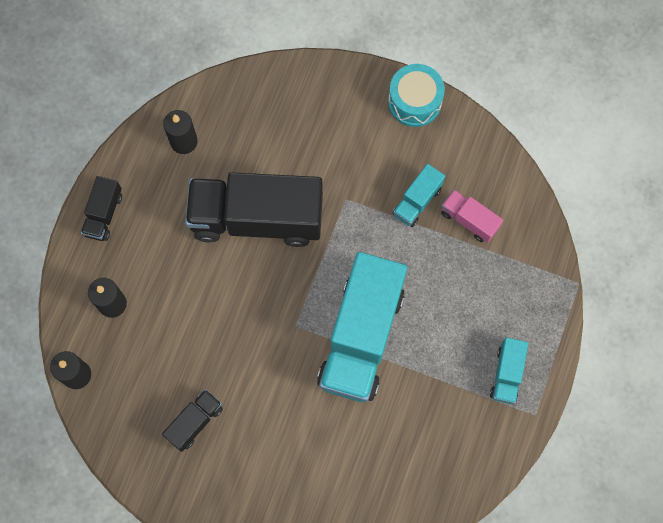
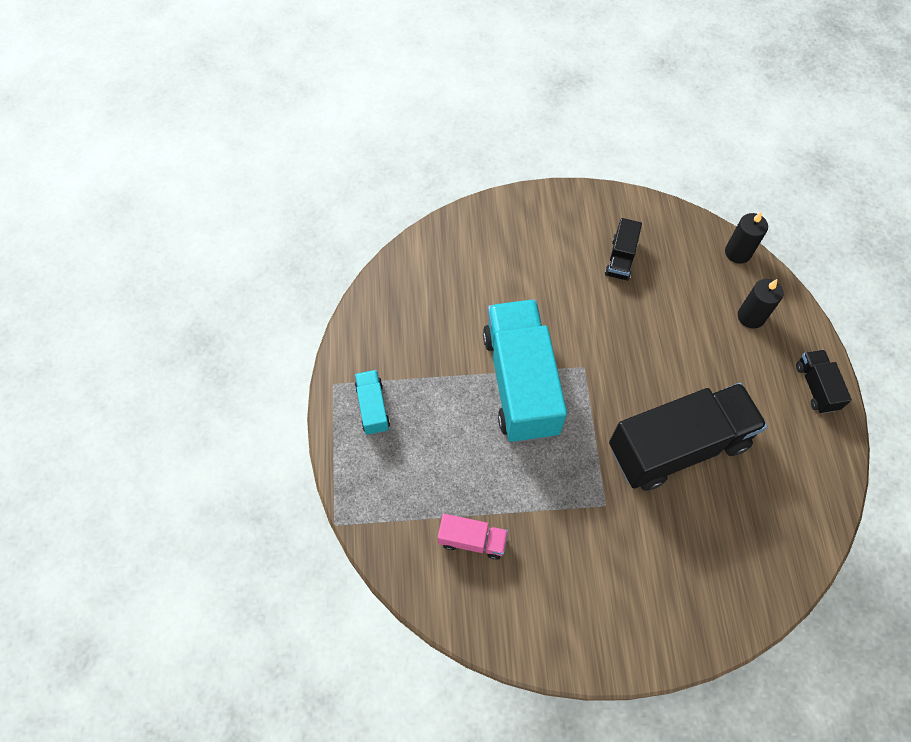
camera: 155 degrees right, 10 degrees down
(184, 141) = (797, 490): black candle -> none
(414, 102) = (593, 651): turquoise drum -> none
(417, 201) = (534, 536): turquoise truck -> none

